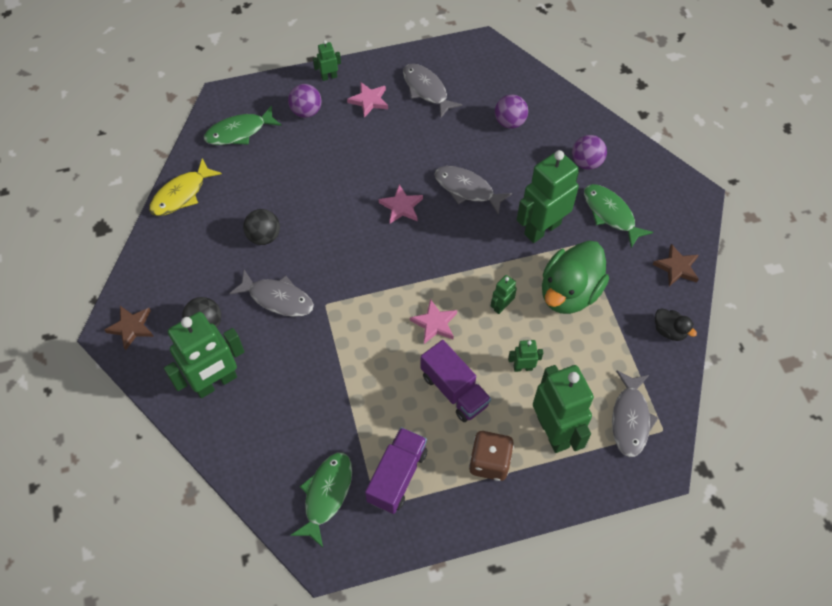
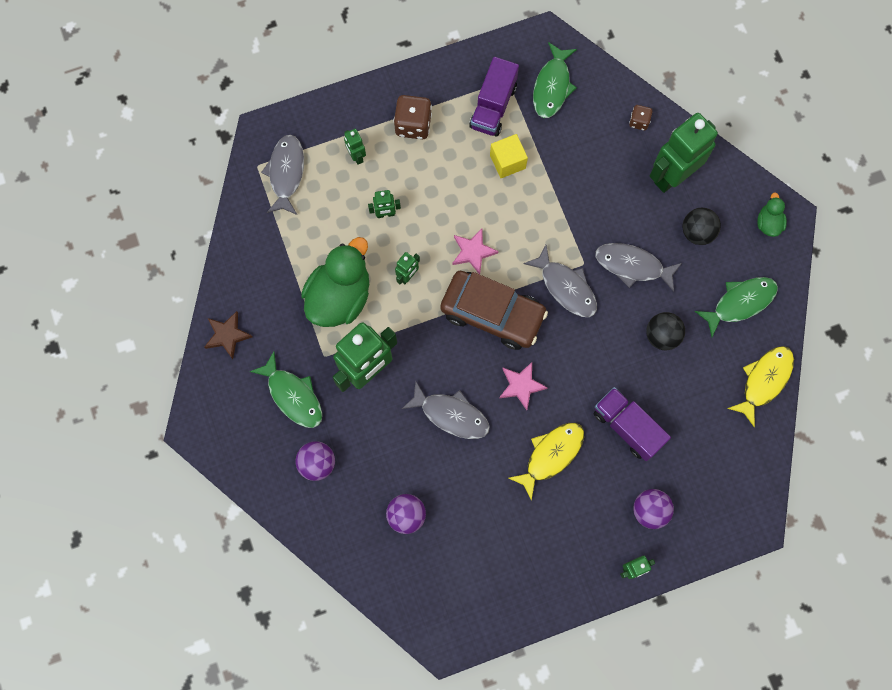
camera: 175 degrees right, 15 degrees up
(131, 327) = (768, 223): brown star -> green duck
(237, 444) = (639, 121): none -> brown dice
(239, 132) = (722, 473): green fish -> green fish (740, 303)
(369, 101) = (577, 534): pink star -> none
(382, 154) = (551, 455): none -> yellow fish
(388, 412) = (507, 161): none -> yellow cube
(421, 267) = (492, 313): none -> brown car
(426, 90) = (509, 557): grey fish -> grey fish (565, 287)
(454, 390) = (449, 187): purple truck -> purple truck (627, 427)
(553, 431) = (356, 156): green robot -> green robot, size x0.45
(669, 331) = (242, 263): black duck -> none

